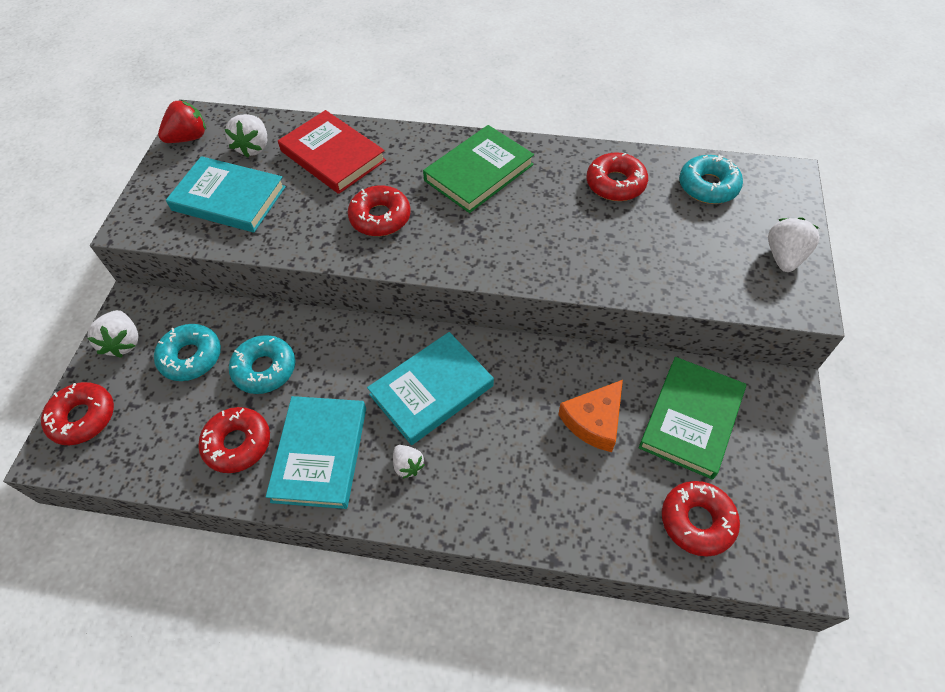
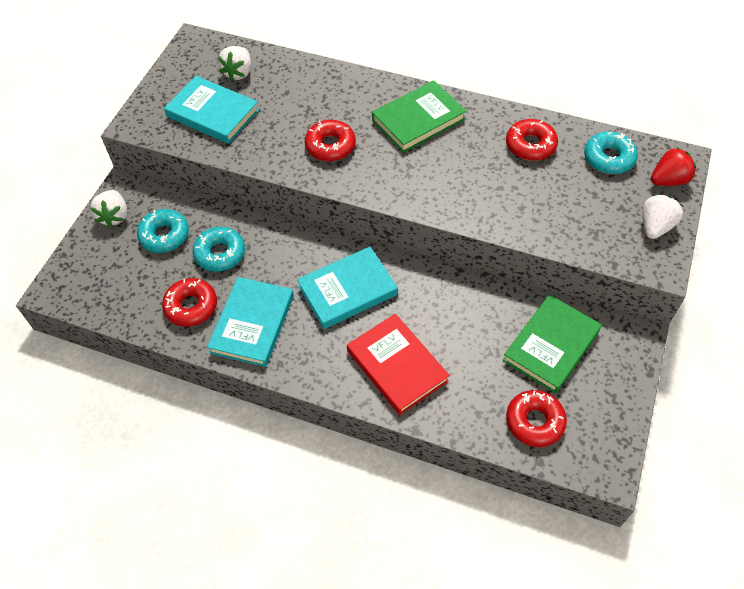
camera: 10 degrees right, 0 degrees up
(83, 418) = (78, 268): red donut -> none
(188, 138) = (187, 58): red strawberry -> red strawberry (668, 180)
(333, 156) = (301, 89): red book -> red book (397, 366)
(408, 465) = (318, 343): white strawberry -> none
(594, 421) = (472, 334): orange cheese -> none

